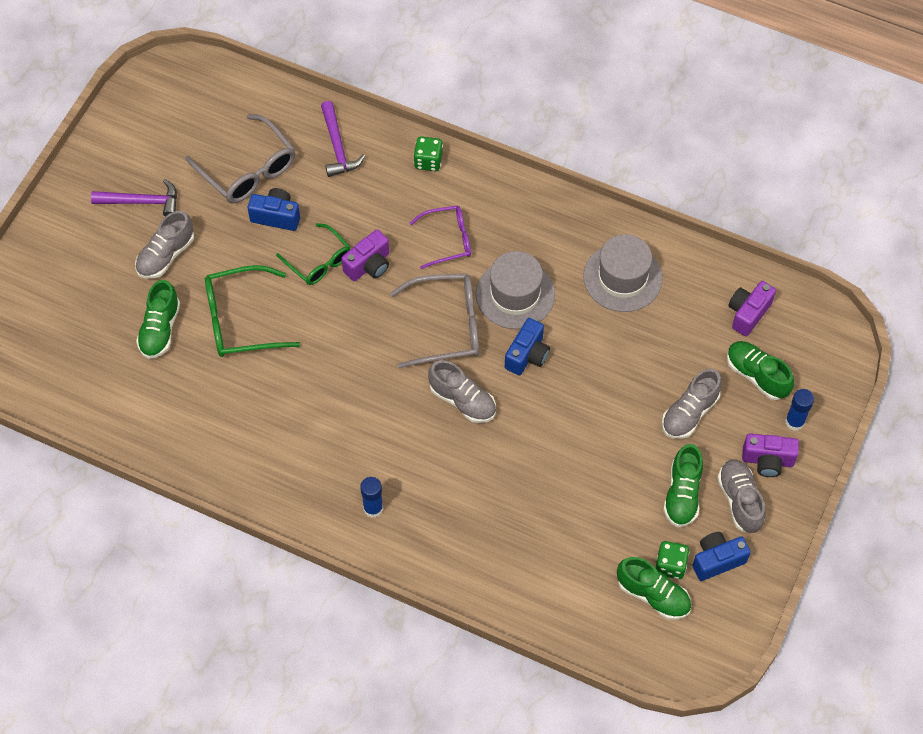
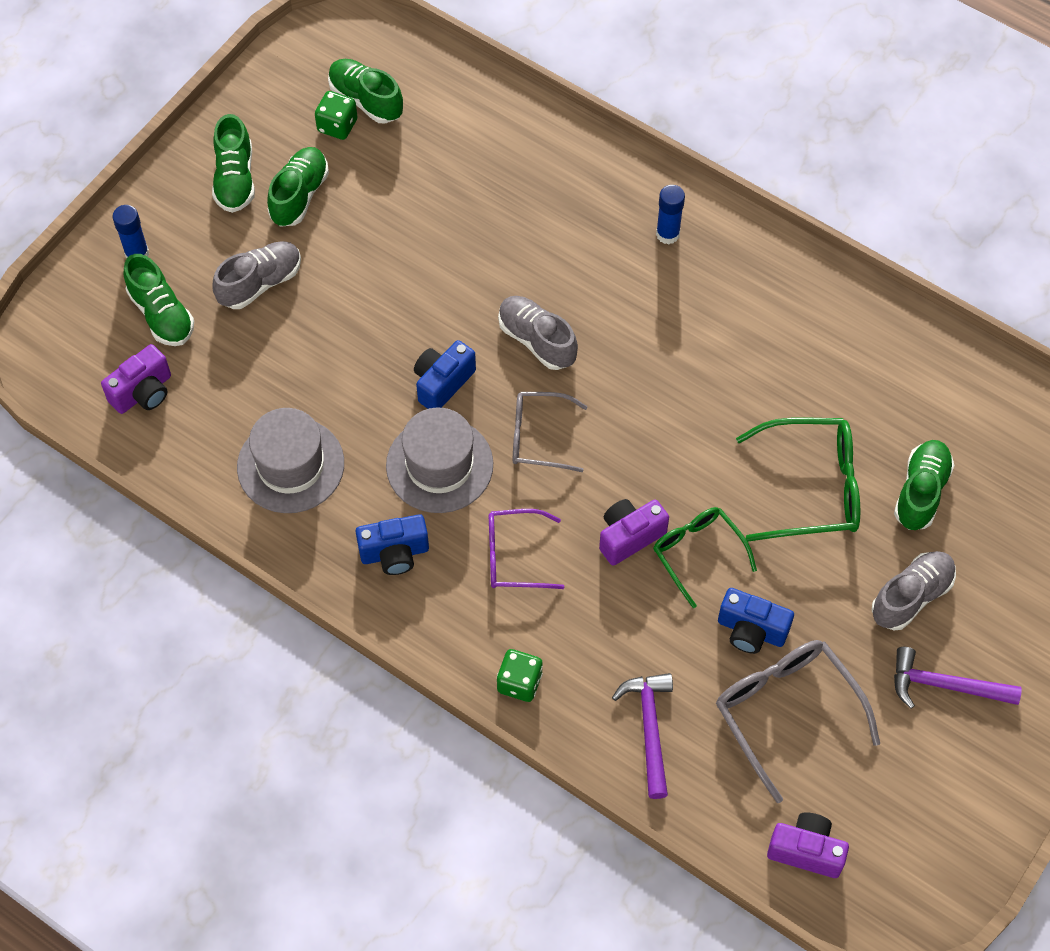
camera: 170 degrees left, 0 degrees up
(446, 326) = (539, 437): grey glasses -> grey glasses, size x0.65
(717, 560) = (283, 123): blue camera -> blue camera (394, 553)
(740, 500) = (235, 179): grey shoe -> green shoe
(767, 460) = (186, 216): purple camera -> purple camera (806, 851)

